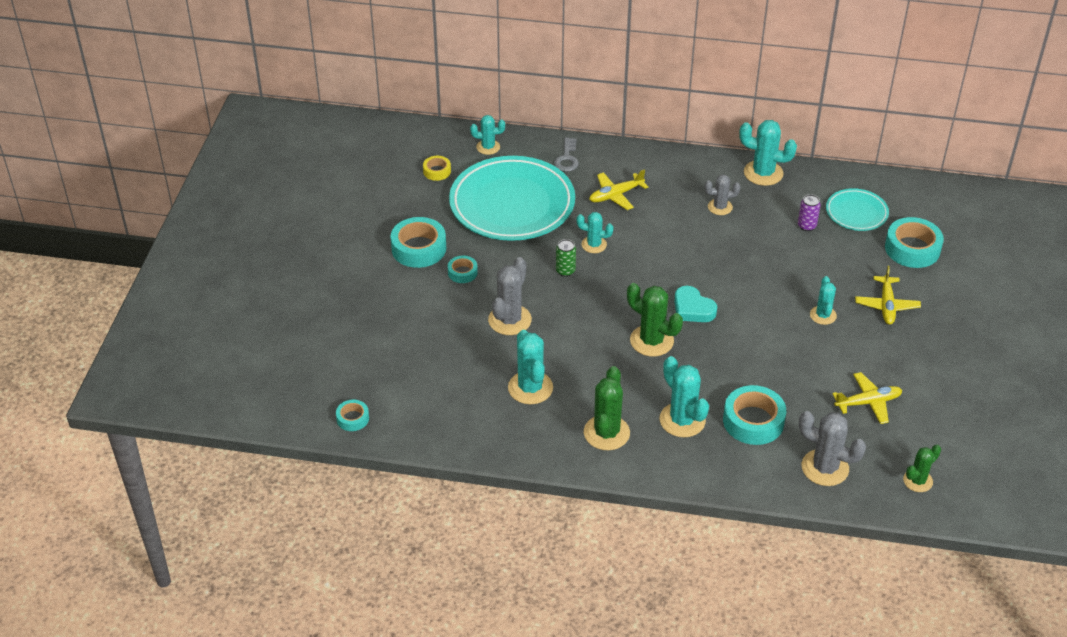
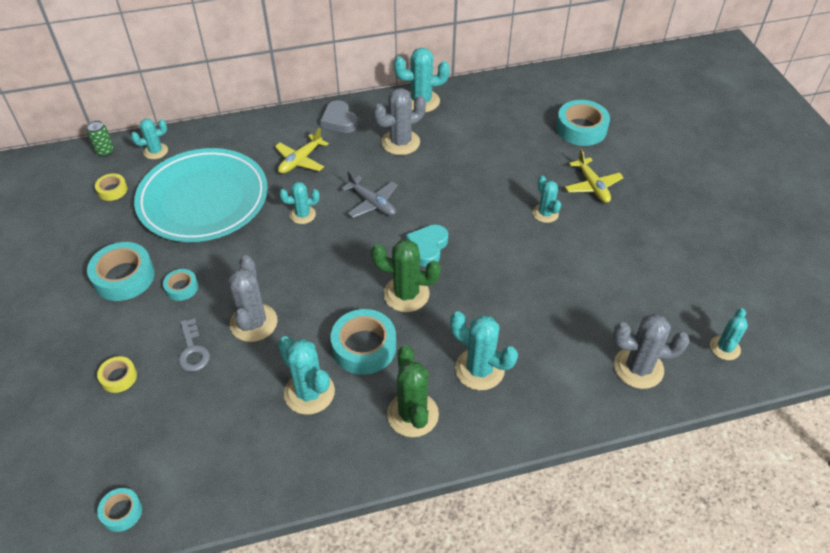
camera: 25 degrees left, 5 degrees up
(385, 325) = (119, 377): none -> yellow tape
(565, 271) = (287, 250): green can -> green can (105, 152)
(567, 159) = (238, 140): grey key -> grey key (193, 350)
(663, 254) = (372, 203): none -> grey plane
(671, 168) = (339, 120): none -> grey heart
(692, 309) = (427, 247): turquoise heart -> turquoise heart turned 90 degrees clockwise
(720, 207) = (400, 142): grey cactus -> grey cactus, size x1.63
(753, 421) = (546, 344): turquoise tape -> turquoise tape (364, 347)
(807, 226) = (484, 136): purple can -> none
(856, 213) = (518, 112): turquoise plate -> none
(868, 402) = (634, 284): yellow plane -> none
(917, 481) = (724, 348): green cactus -> turquoise cactus

